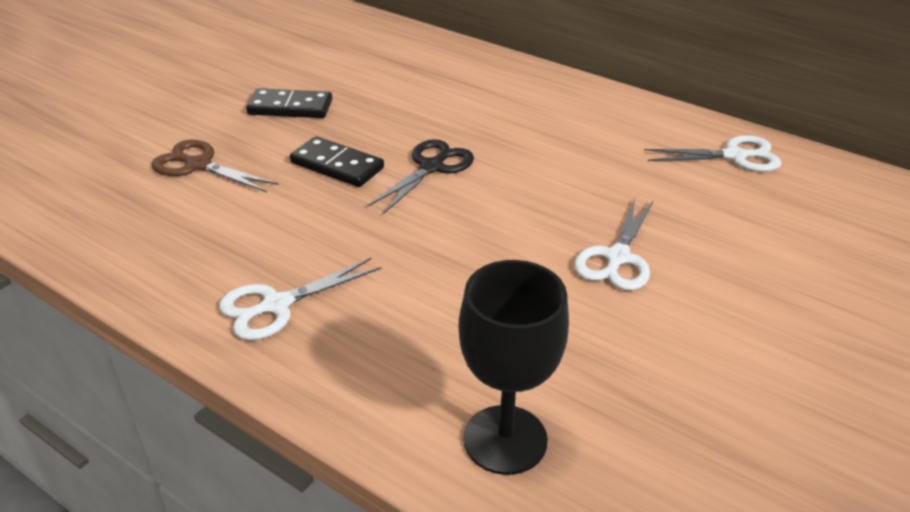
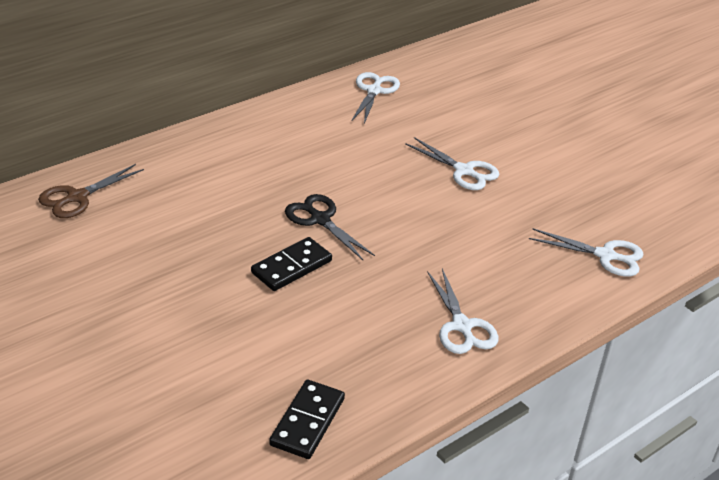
camera: 75 degrees left, 0 degrees up
(198, 165) = (247, 348): brown scissors -> brown scissors (77, 197)
(290, 107) = (174, 278): black domino -> black domino (308, 422)
(505, 439) = (605, 256): black goblet -> white scissors

